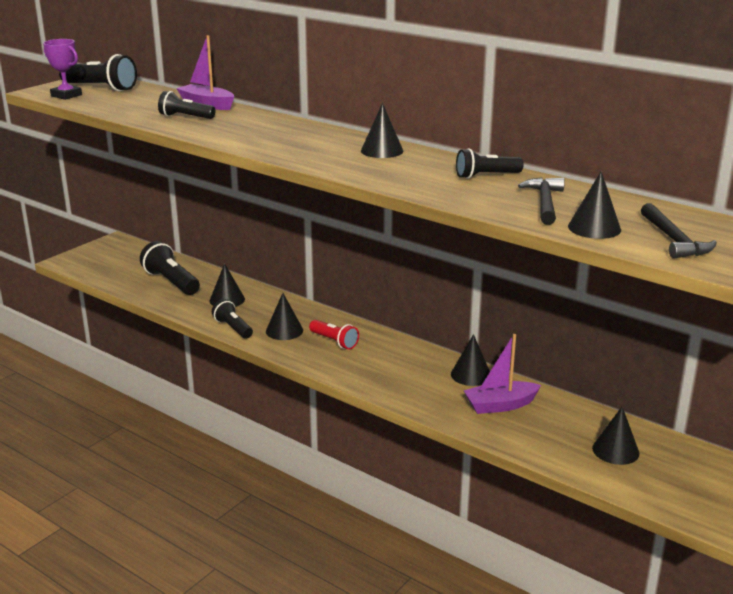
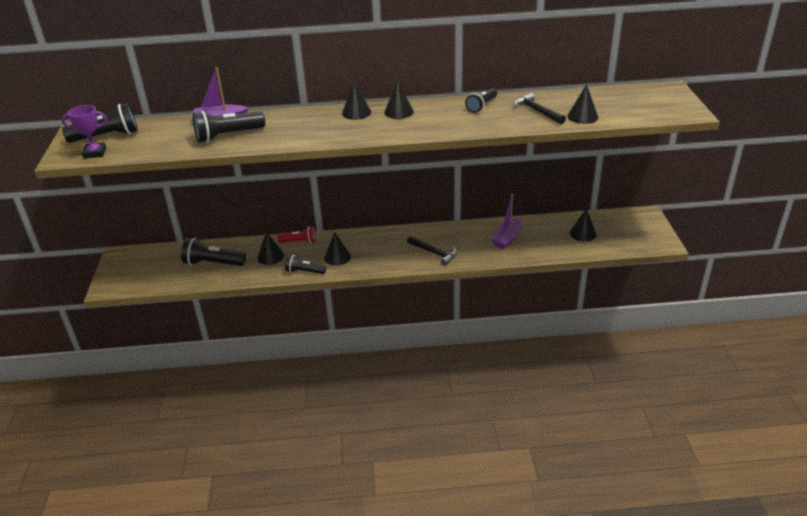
camera: 40 degrees left, 10 degrees up
(185, 117) = (228, 135): black flashlight -> black flashlight, size x1.57
(334, 341) = (375, 249): red flashlight -> red flashlight (299, 242)
(471, 375) = (471, 230): black cone -> black cone (356, 112)
(674, 240) = (622, 109): black hammer -> black hammer (434, 253)

